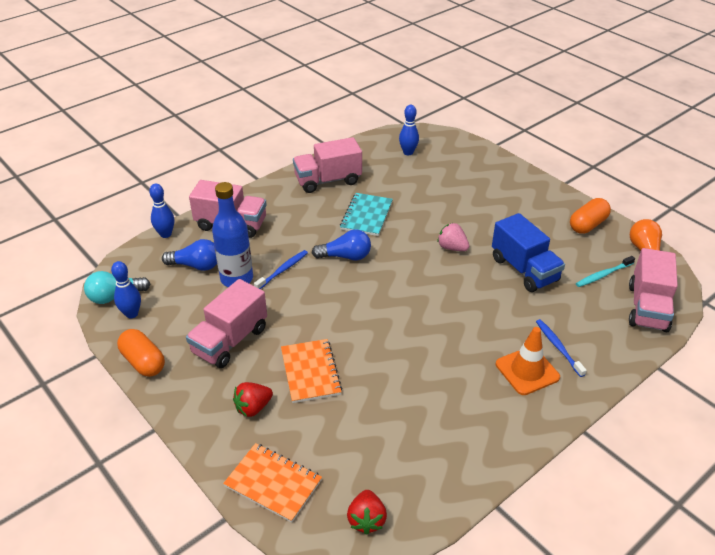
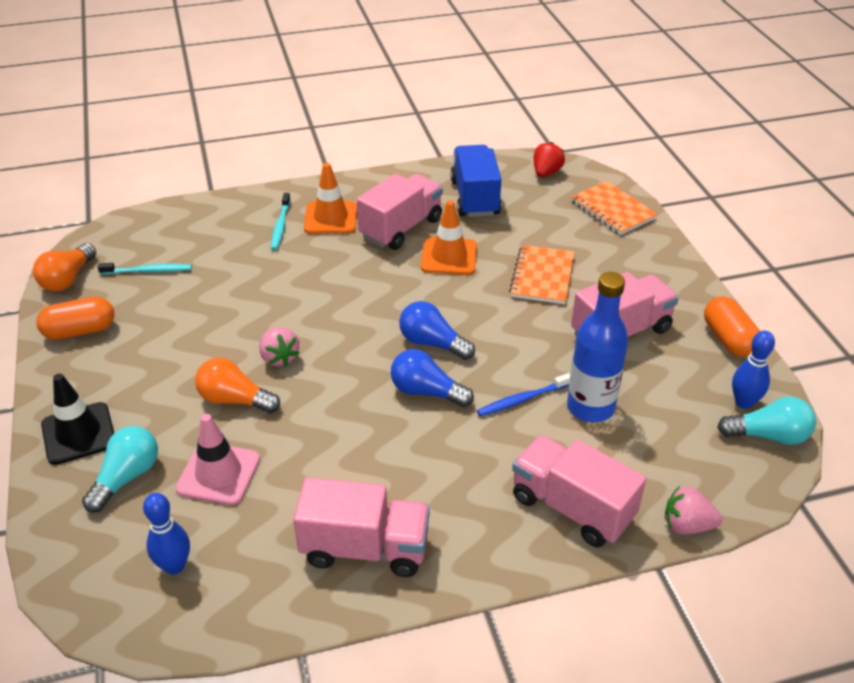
camera: 155 degrees left, 0 degrees up
(165, 234) = (687, 525): blue bowling pin -> pink strawberry
(196, 265) = (645, 448): blue light bulb -> blue light bulb (432, 343)
(253, 408) = (613, 264): red strawberry -> none
(366, 216) = (352, 448): turquoise notebook -> none
(398, 365) = (449, 257): none -> orange traffic cone
(425, 186) = (218, 474): none -> pink traffic cone
(453, 218) = (235, 400): none -> orange light bulb
(467, 172) = (127, 477): none -> turquoise light bulb
(514, 181) = (78, 433): none -> black traffic cone
(524, 270) = (225, 303): blue truck -> blue truck (475, 198)
(558, 347) = (280, 226): blue toothbrush -> turquoise toothbrush
(647, 308) = (152, 230): pink truck -> pink truck (401, 228)

